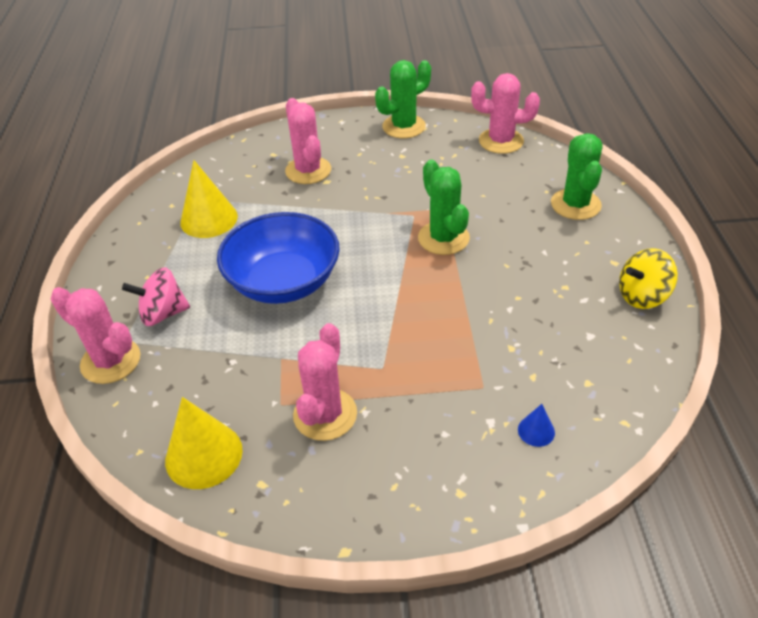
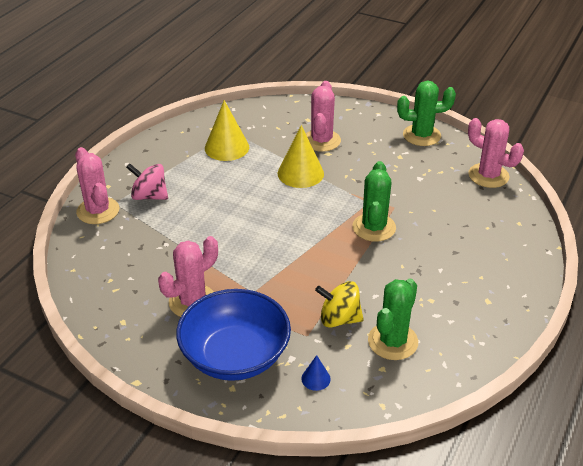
camera: 30 degrees right, 5 degrees down
(204, 455) = (105, 289): yellow cone -> yellow cone (300, 173)
(283, 282) = (239, 209): blue bowl -> blue bowl (235, 356)
(575, 204) = (500, 247): green cactus -> green cactus (393, 341)
(642, 296) = (484, 333): yellow spinning top -> yellow spinning top (339, 319)

